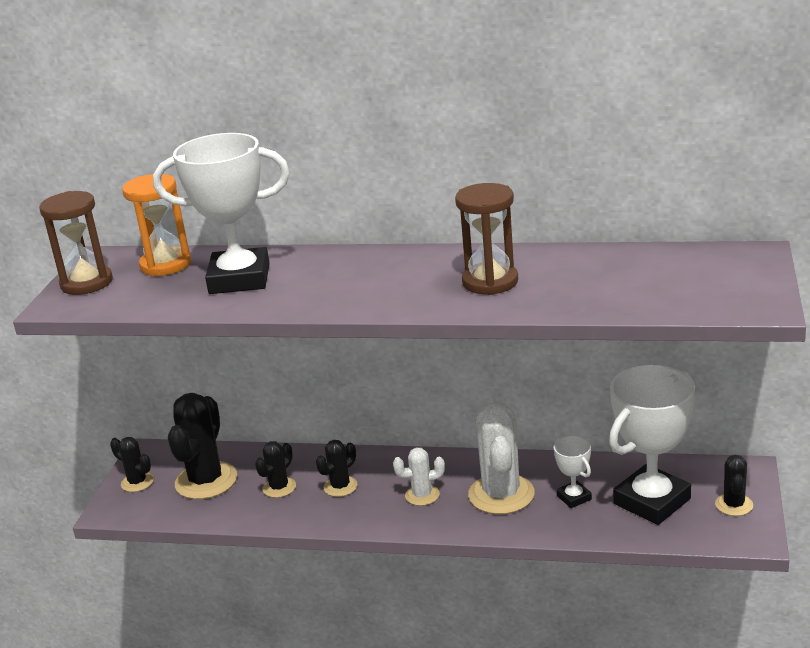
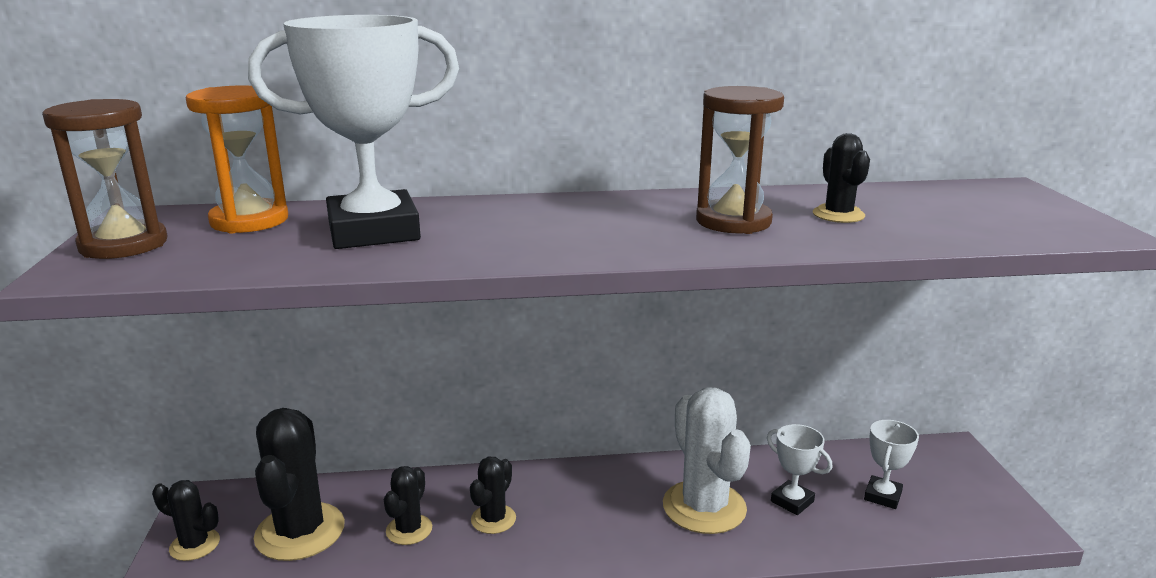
camera: 20 degrees left, 5 degrees down
(422, 495) = (606, 519): white cactus -> none
(652, 501) = (882, 496): white trophy -> white trophy, size x0.47
(734, 505) = (973, 490): black cactus -> black cactus (838, 215)

